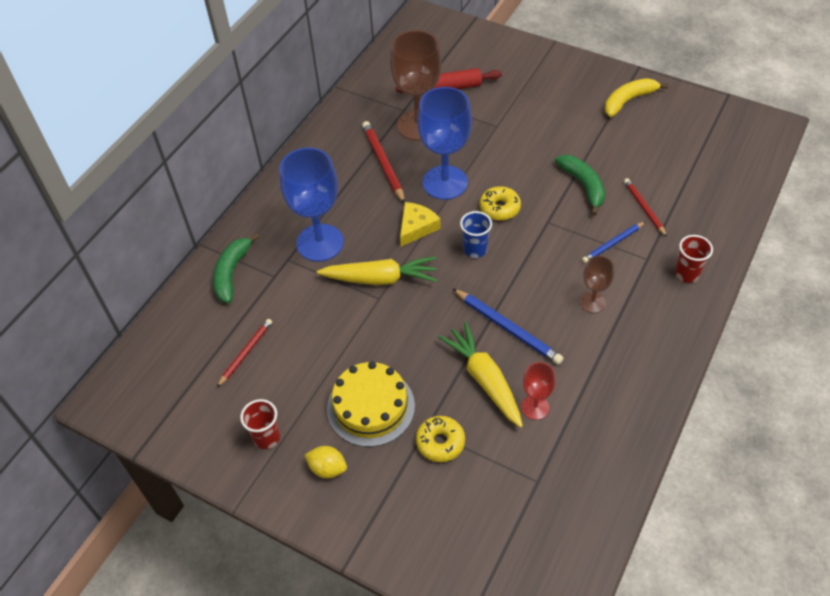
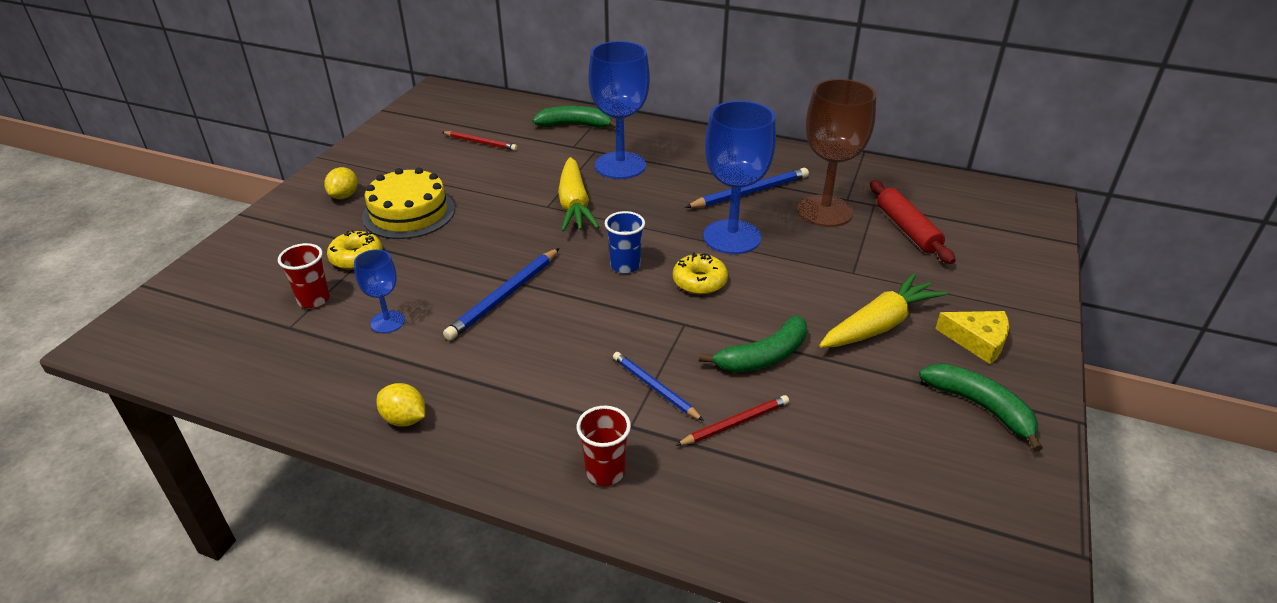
camera: 80 degrees right, 15 degrees down
(266, 438) = (385, 163): red cup -> red cup (314, 300)
(383, 163) = (750, 192): red pencil -> blue pencil
(416, 227) = (653, 222): yellow cheese -> yellow cheese (977, 340)
(484, 379) = (433, 282): yellow carrot -> yellow carrot (879, 325)
(535, 407) = (387, 322): red goblet -> blue goblet
(592, 302) = (546, 368): brown goblet -> none
(628, 101) = (980, 407): yellow banana -> green banana
(644, 385) = (404, 419): none -> yellow lemon

